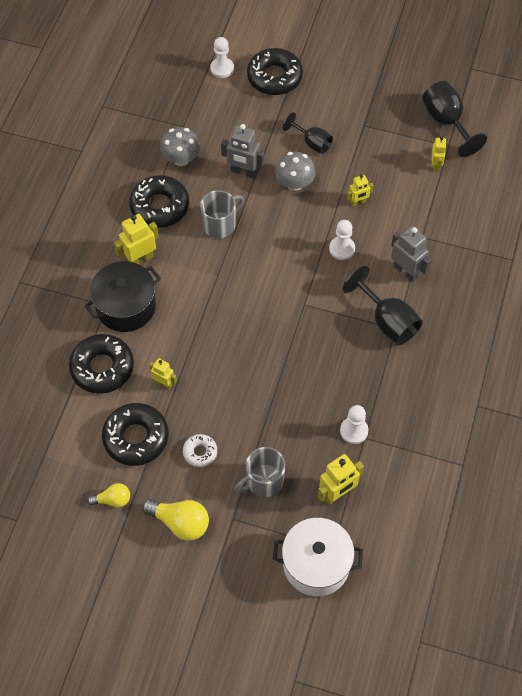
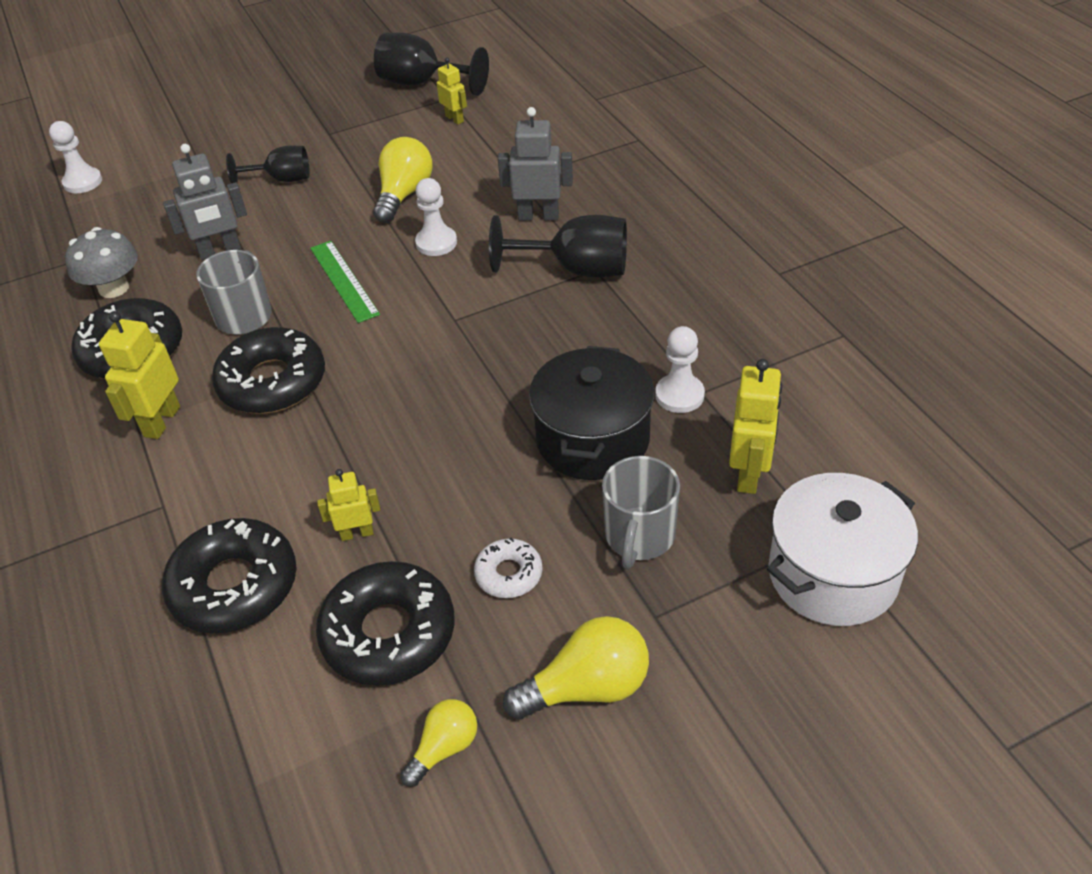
camera: 40 degrees left, 15 degrees down
(126, 307) = (196, 487): black pot -> black pot (593, 439)
(274, 77) = (165, 154): black donut -> black donut (272, 382)
(279, 238) = (343, 281): none -> green ruler
(294, 183) = (302, 223): grey mushroom -> none
(358, 202) = (404, 195): yellow robot -> yellow light bulb

